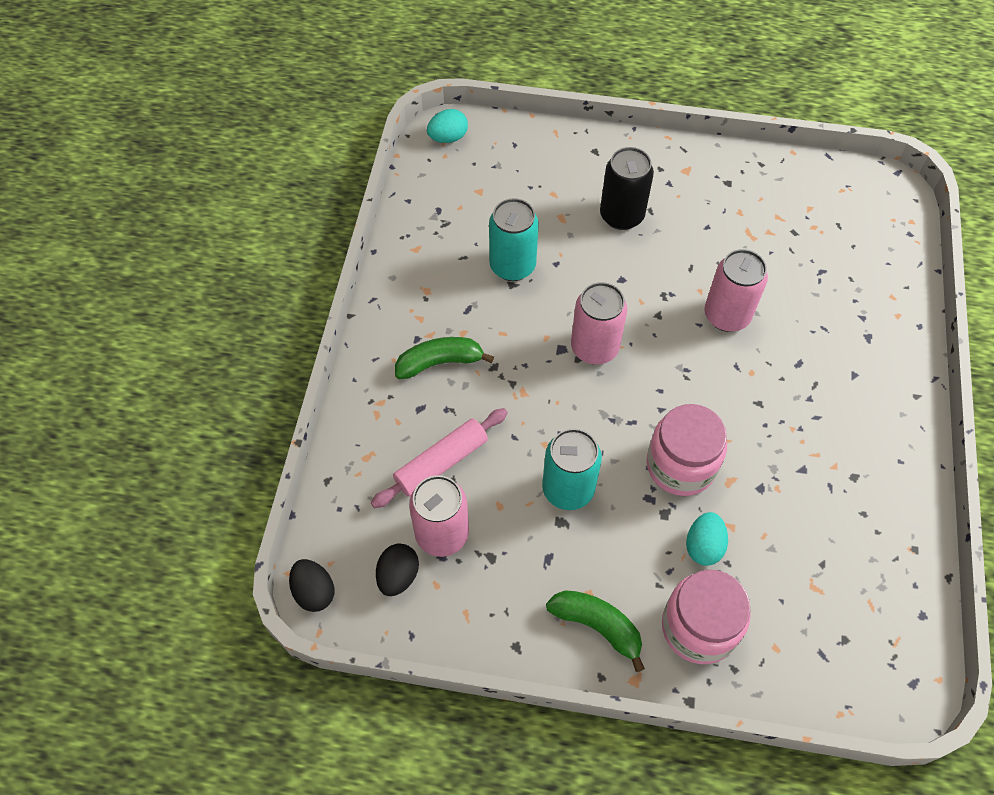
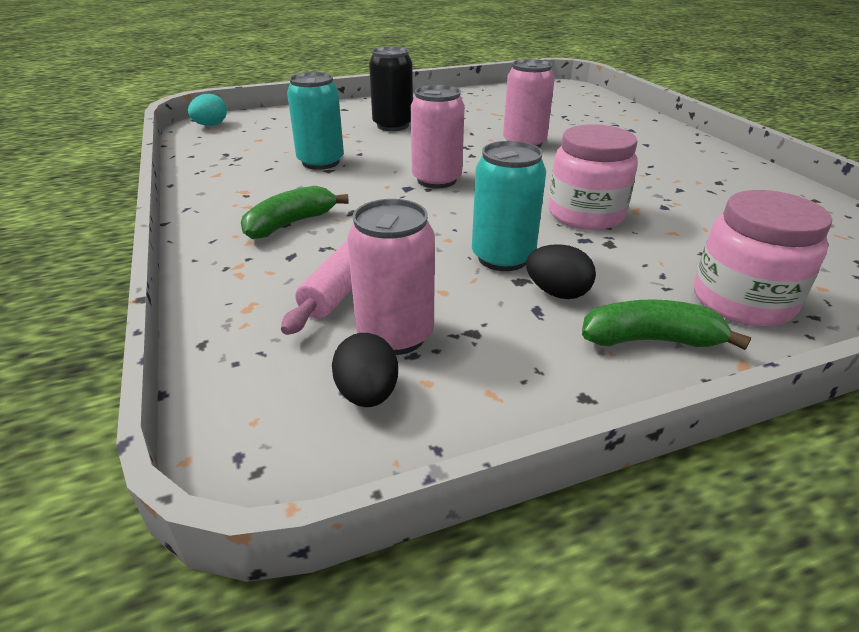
camera: 30 degrees left, 25 degrees down
(314, 591) = (244, 464): black egg -> black egg (557, 293)
(703, 546) = (669, 250): turquoise egg -> none

